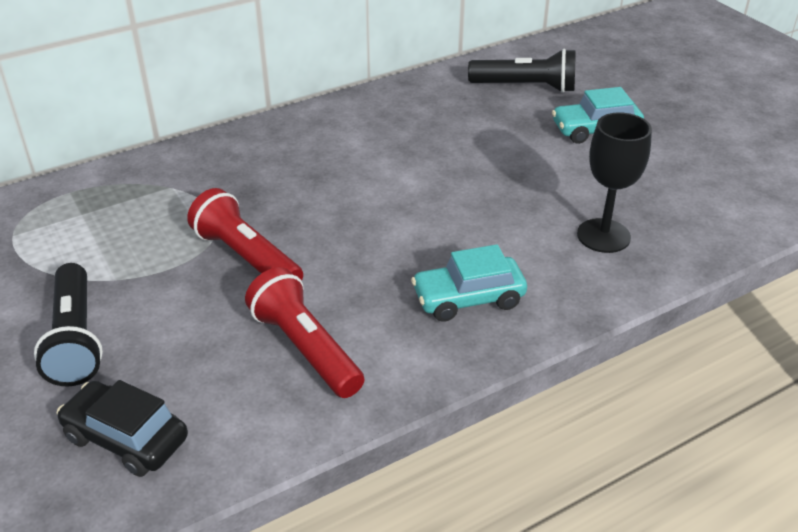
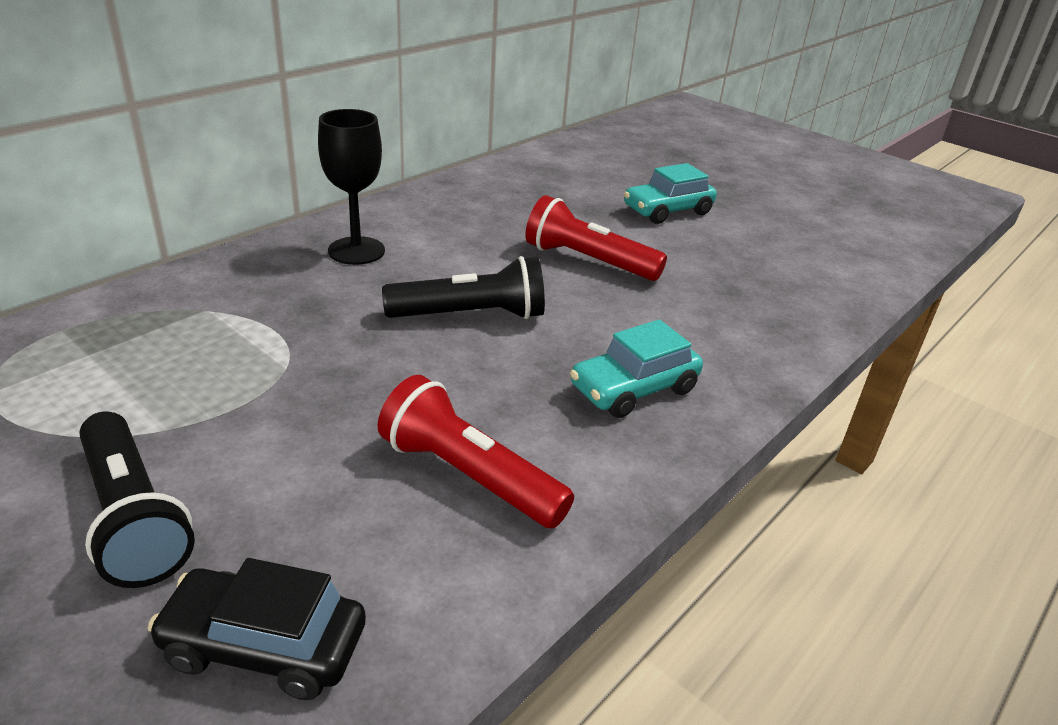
camera: 20 degrees left, 5 degrees down
(246, 257) = (342, 379): red flashlight -> red flashlight (588, 261)
(525, 87) = (575, 177): black flashlight -> black flashlight (470, 315)
(603, 236) = (736, 307): black goblet -> black goblet (356, 251)

